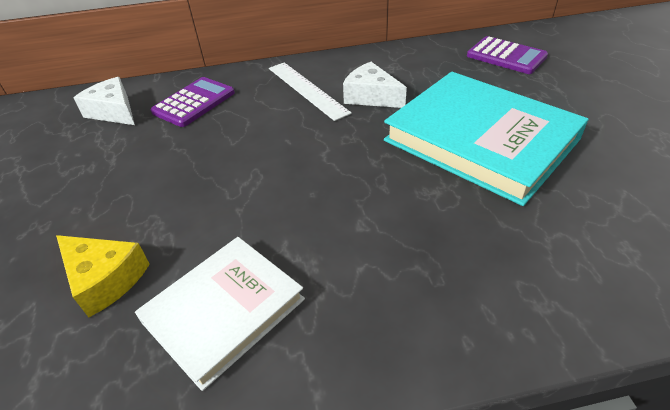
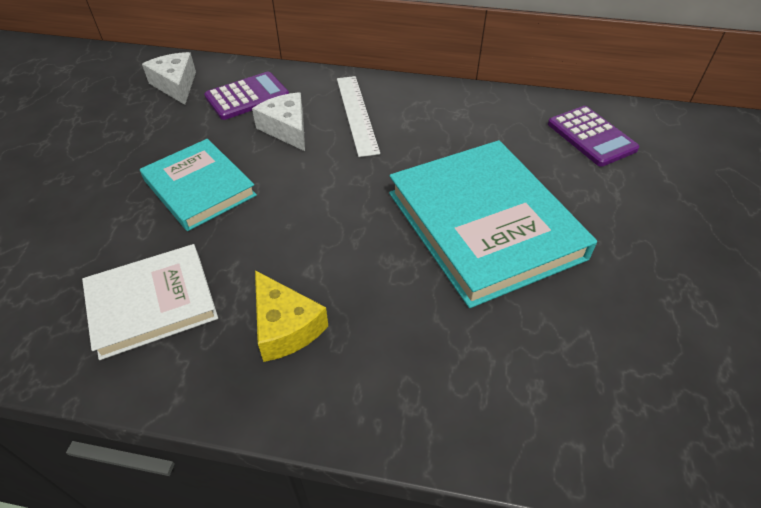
camera: 20 degrees right, 5 degrees up
(105, 279) = (84, 242): yellow cheese -> yellow cheese (285, 327)
(200, 189) = (199, 188): none -> turquoise book
(371, 96) = (412, 141): white cheese -> white cheese (287, 129)

